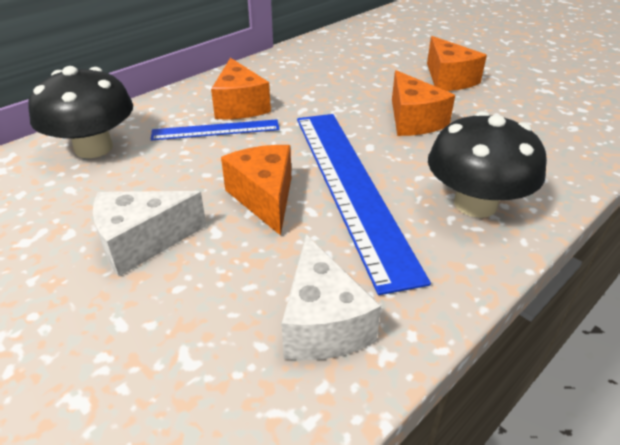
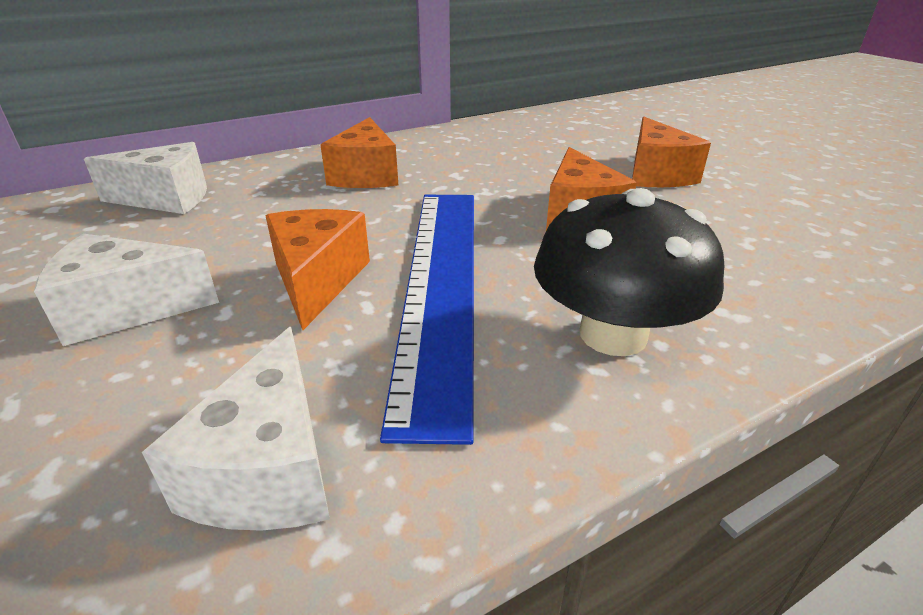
camera: 15 degrees right, 5 degrees down
(94, 148) = (167, 198): black mushroom -> white cheese
(215, 130) = (318, 197): blue ruler -> none

